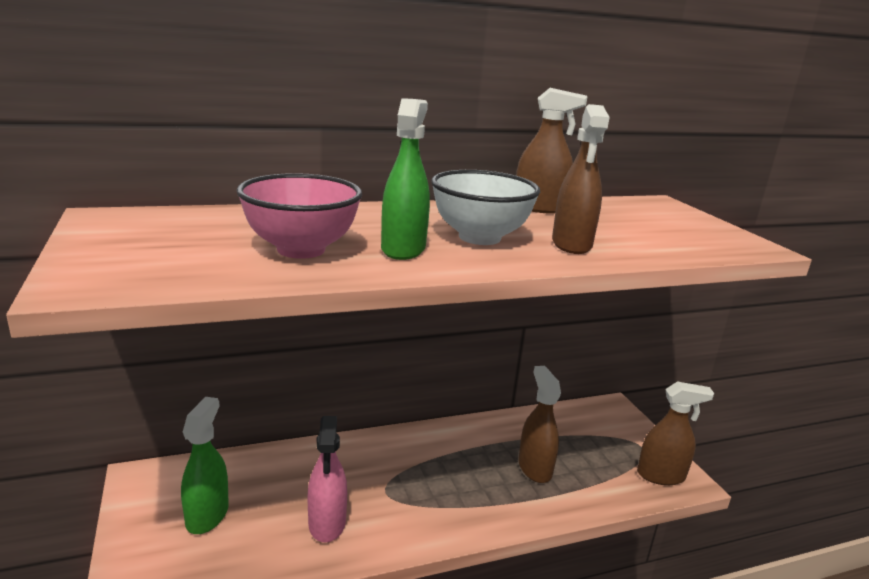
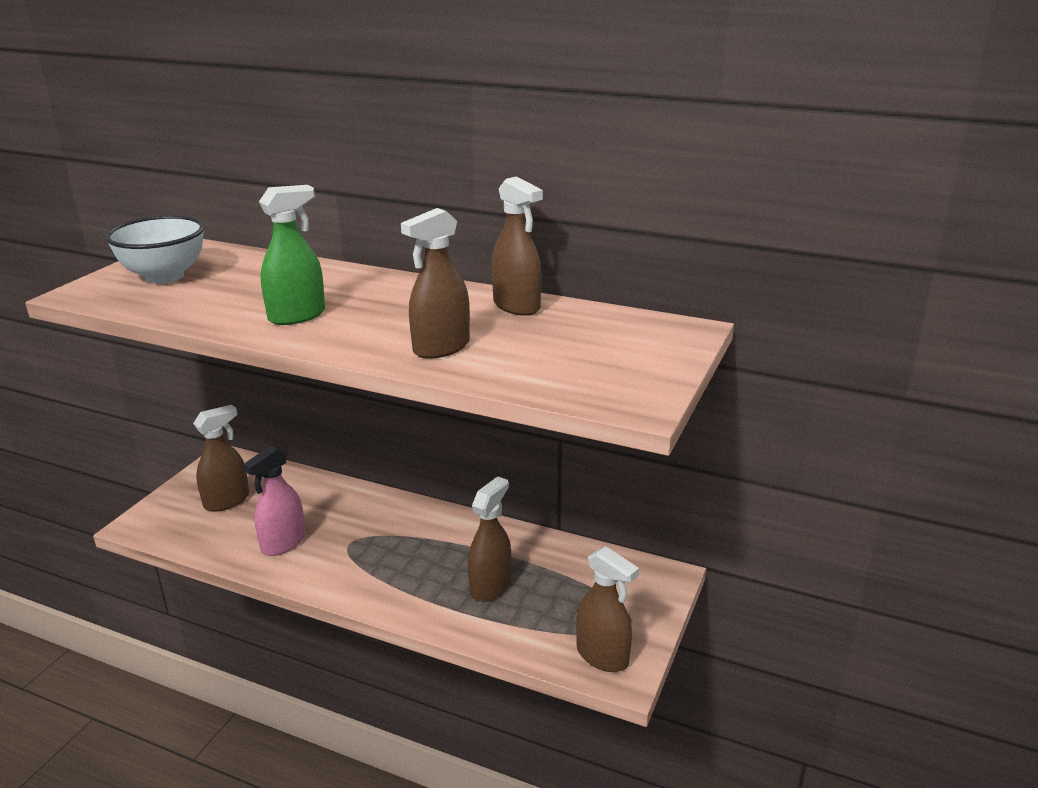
camera: 45 degrees right, 5 degrees up
(207, 515) = (227, 501): green spray bottle -> brown spray bottle
(301, 249) = (232, 299): pink bowl -> none
(479, 237) = (379, 321): white bowl -> white bowl (164, 276)

